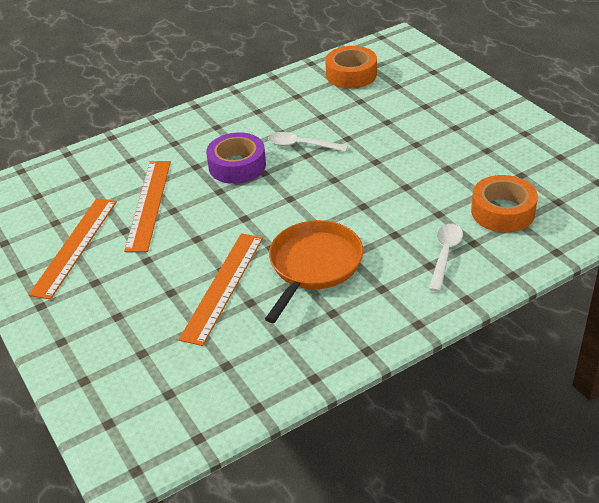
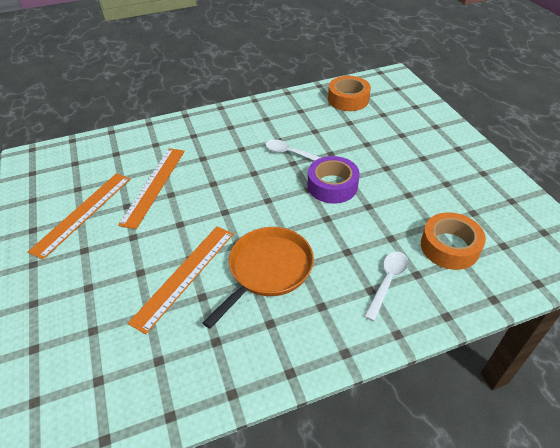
camera: 10 degrees right, 5 degrees up
(237, 166) = (234, 163): purple tape -> purple tape (332, 186)

